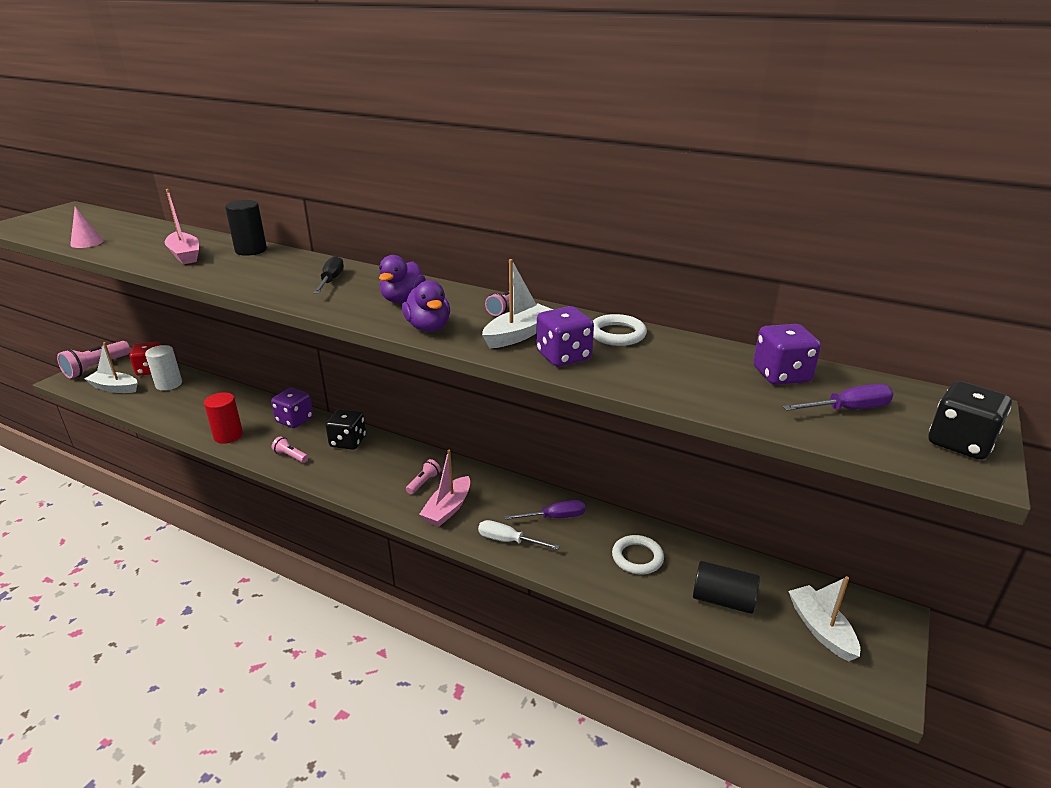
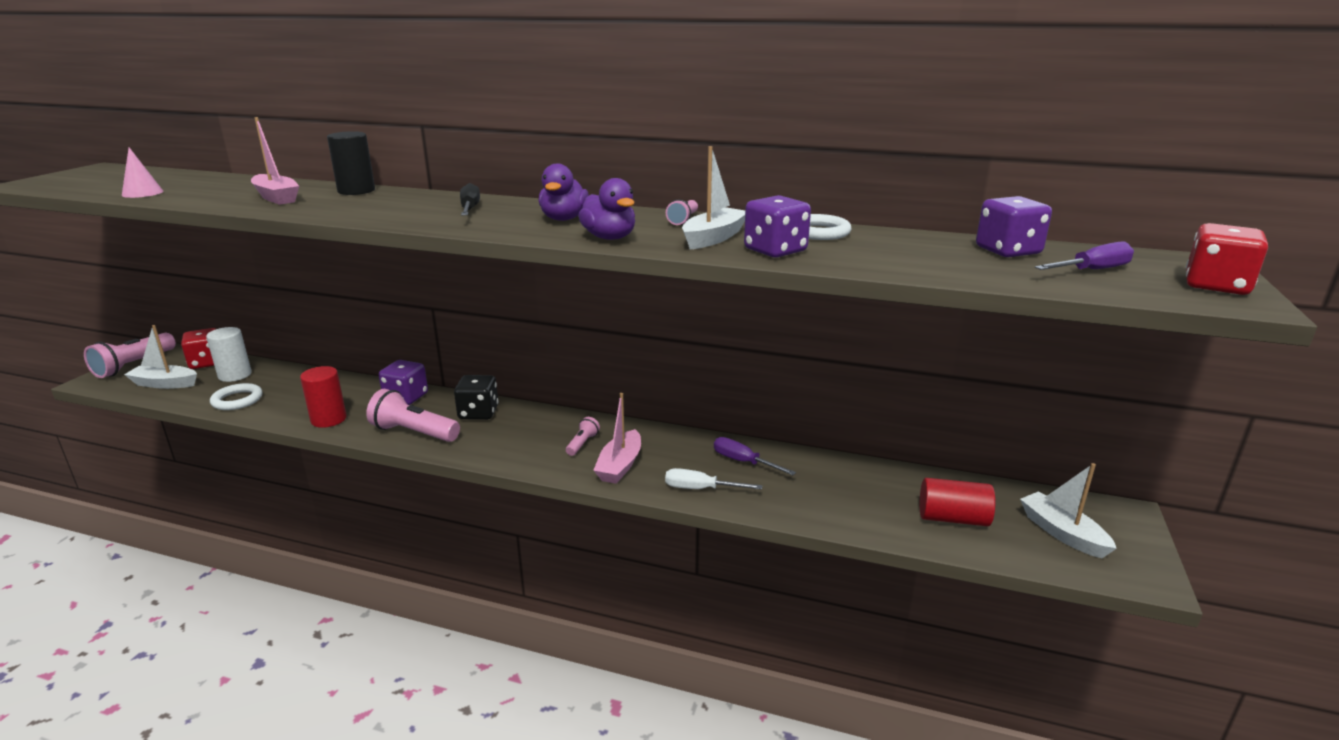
camera: 10 degrees left, 5 degrees down
(290, 456) = (414, 432): pink flashlight -> pink flashlight, size x1.97
(555, 517) = (743, 462): purple screwdriver -> purple screwdriver turned 120 degrees counterclockwise
(637, 557) = (847, 490): white ring -> white ring (237, 400)
(723, 600) = (953, 518): black cylinder -> red cylinder
(960, 443) = (1216, 286): black dice -> red dice

